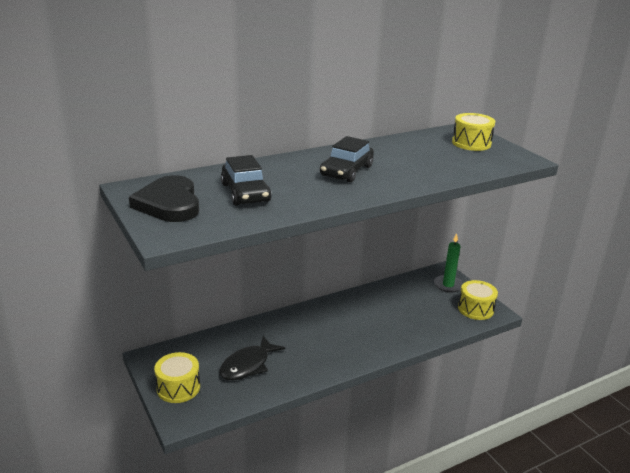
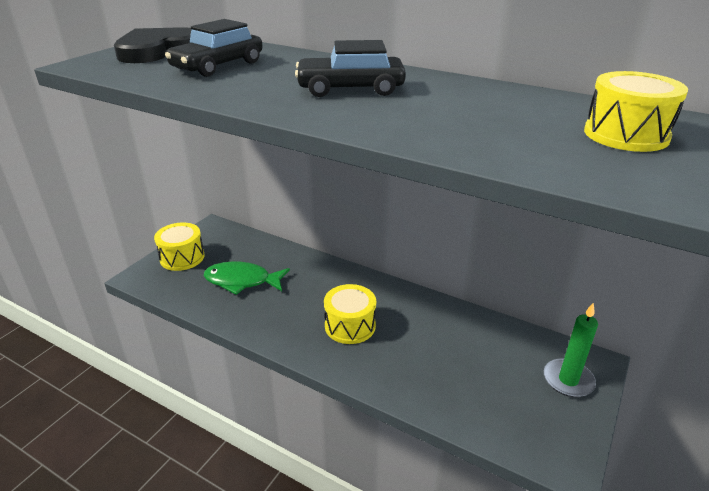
camera: 60 degrees right, 5 degrees up
(248, 365) = (242, 281): black fish -> green fish
(475, 309) = (545, 433): yellow drum -> yellow drum (350, 326)

